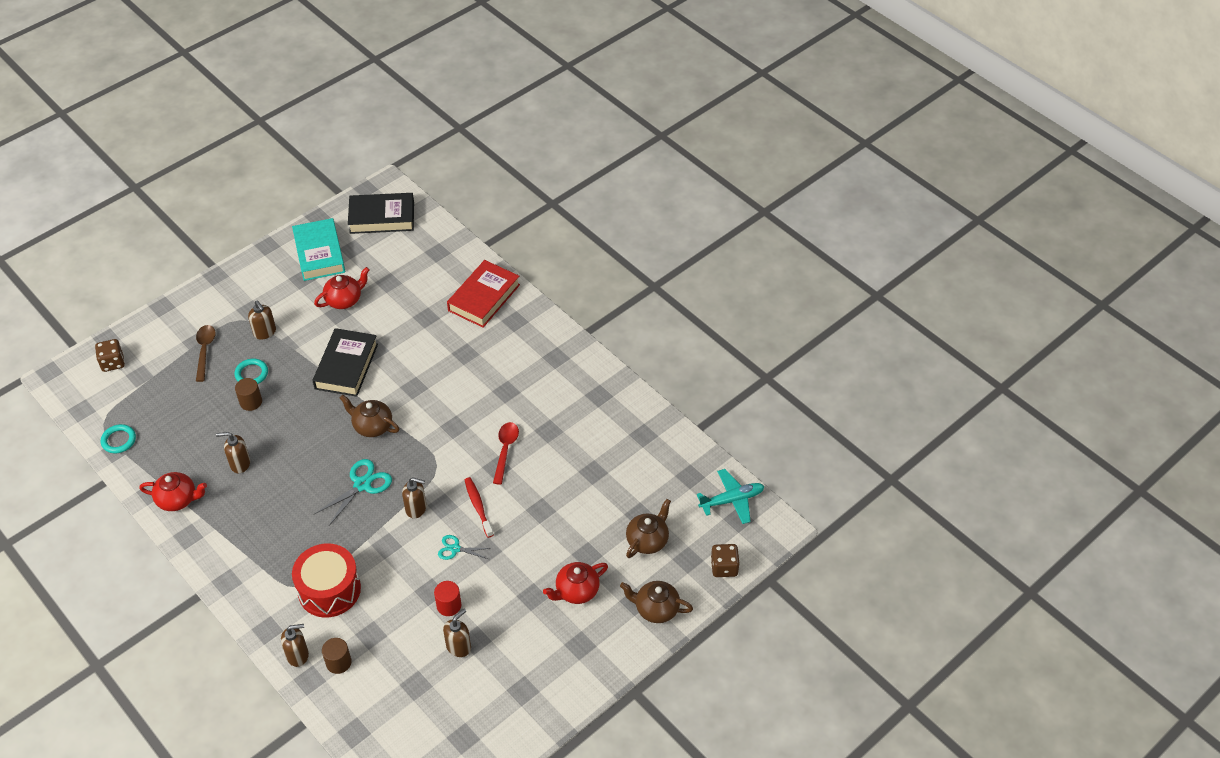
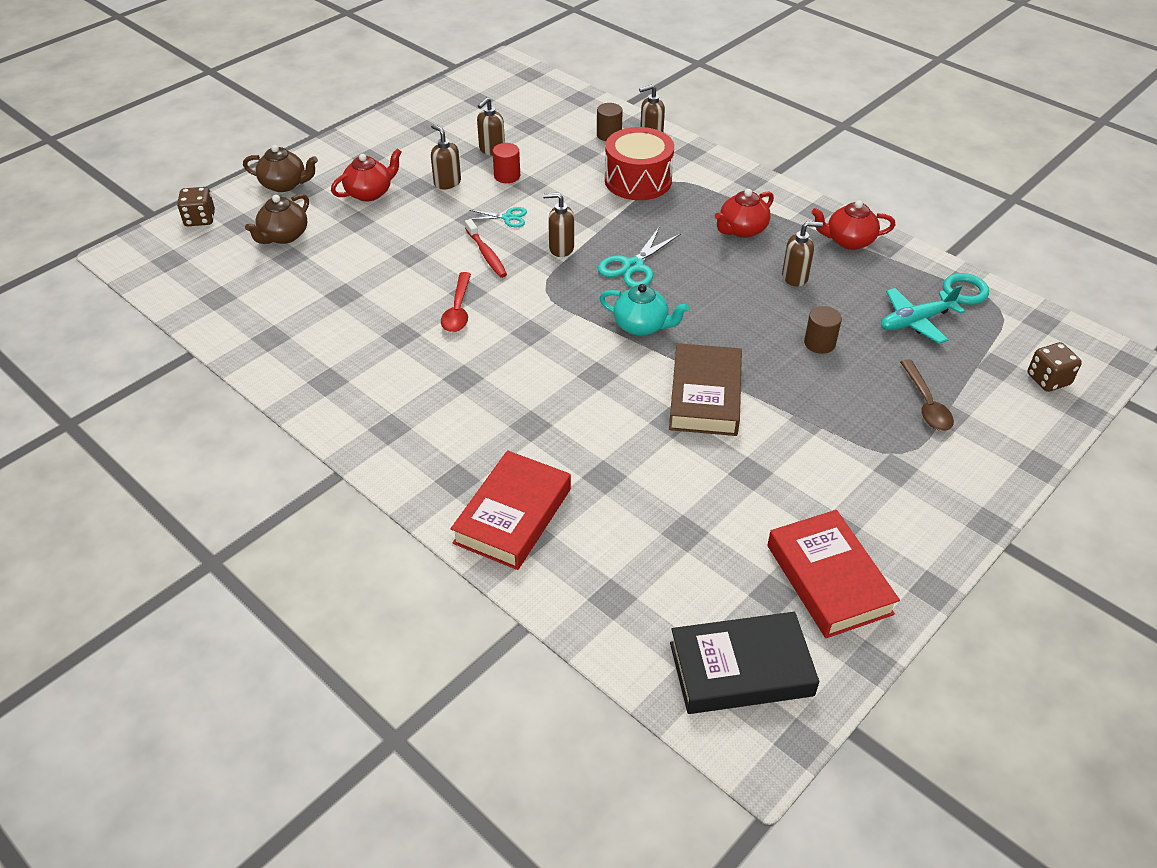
camera: 175 degrees right, 5 degrees down
(251, 374) = (838, 378): turquoise ring -> none
(265, 332) = (851, 436): brown soap dispenser -> brown soap dispenser (447, 183)
(319, 253) = (828, 579): turquoise book -> red book
(344, 300) = (748, 496): red teapot -> red teapot (742, 230)
(346, 366) = (705, 396): black book -> brown book
(372, 426) = (641, 326): brown teapot -> turquoise teapot
(732, 500) = (170, 277): turquoise plane -> turquoise plane (915, 321)

